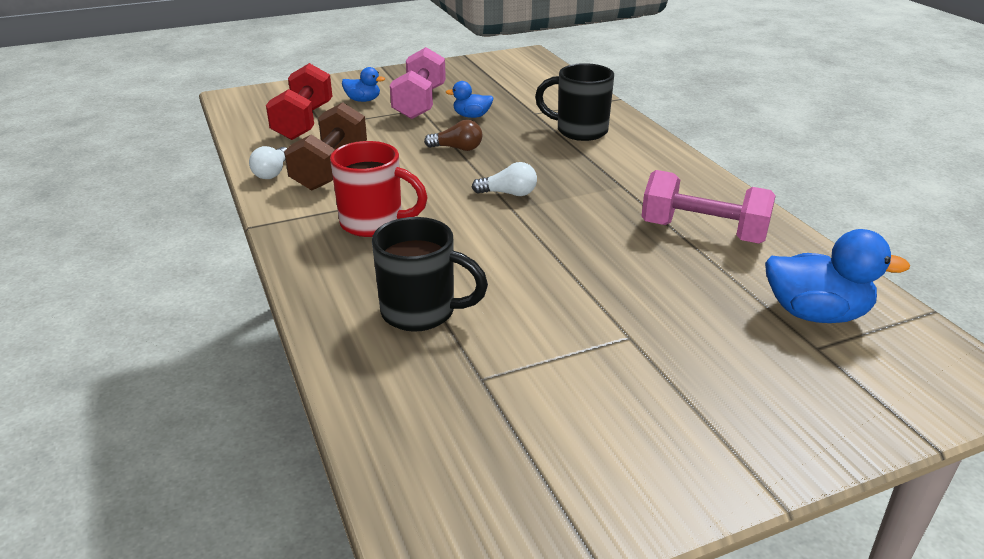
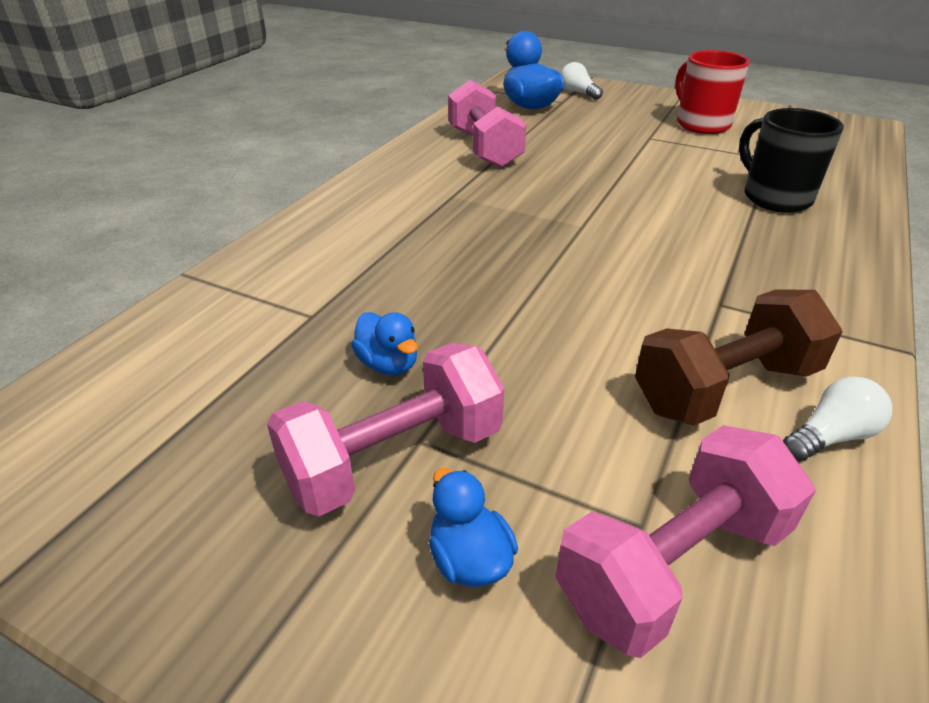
camera: 130 degrees left, 5 degrees up
(303, 122) = (673, 565): red dumbbell -> pink dumbbell
(374, 223) = (742, 278): red mug -> red mug (701, 124)
(457, 148) = (511, 318): brown light bulb -> none
(509, 193) = (559, 238): white light bulb -> white light bulb (578, 93)
(579, 131) = (341, 259): black mug -> none

